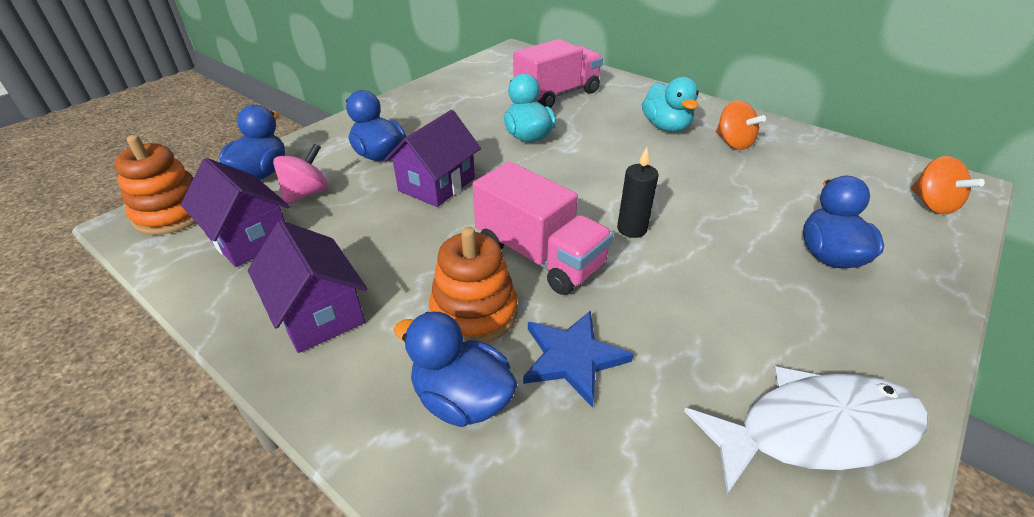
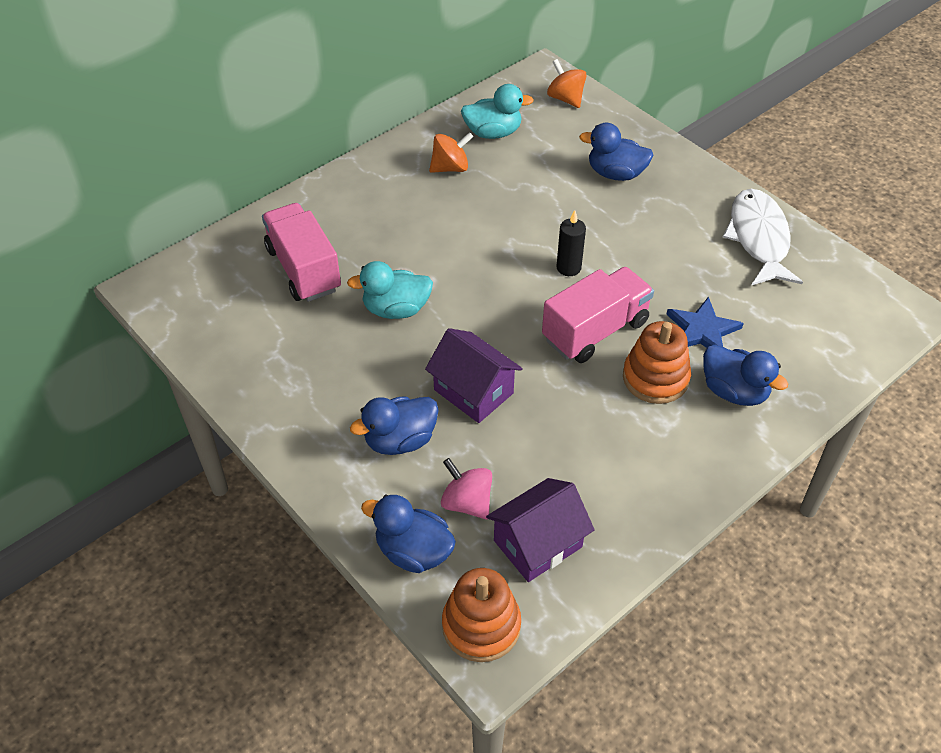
camera: 80 degrees left, 10 degrees up
(318, 313) = (647, 477): purple house -> none
(462, 399) = (734, 391): blue duck -> blue duck turned 90 degrees counterclockwise
(666, 127) = (407, 202): turquoise duck -> turquoise duck (493, 133)
(932, 204) = (565, 98): orange spinning top -> orange spinning top turned 120 degrees counterclockwise

